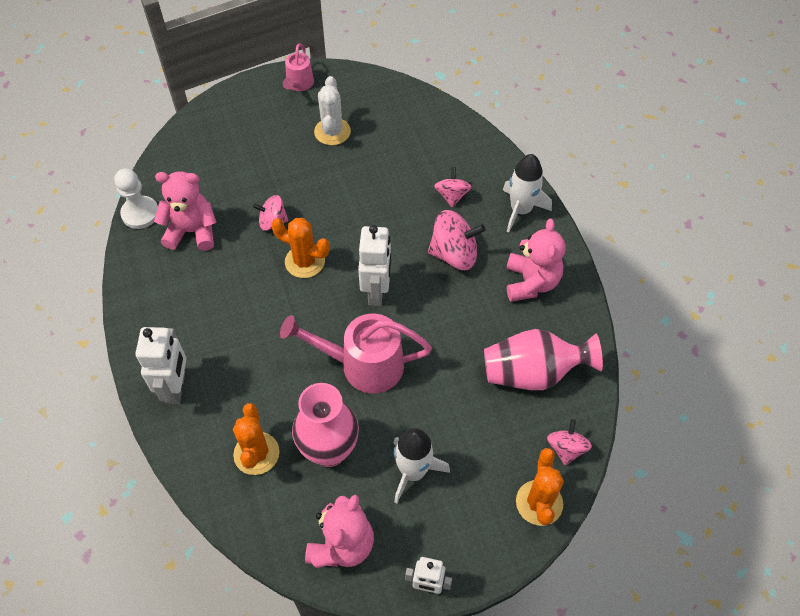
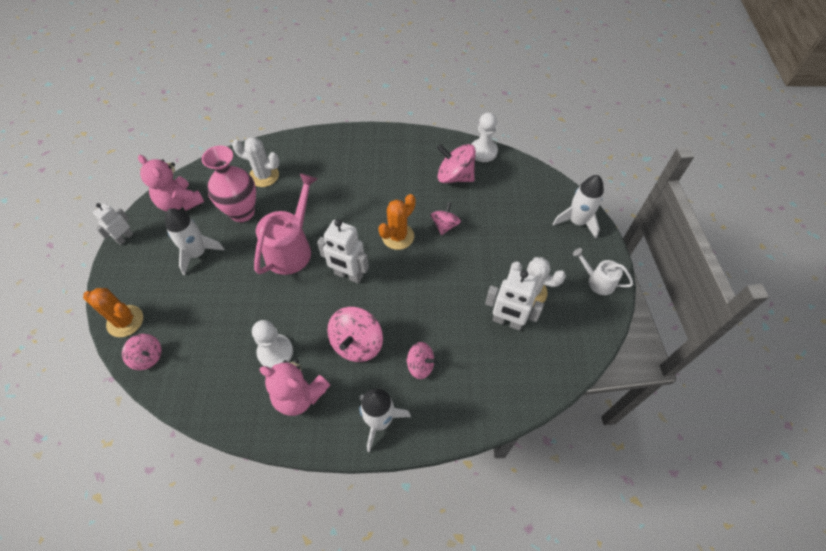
camera: 110 degrees right, 0 degrees up
(176, 388) = (332, 147): white robot -> white robot (507, 321)
(192, 231) = (455, 176): pink teddy bear -> pink spinning top
(227, 110) = (577, 221): none -> white rocket
(256, 453) = (264, 176): orange cactus -> white cactus
(299, 84) = (597, 281): pink watering can -> white watering can
(498, 323) = (275, 352): none -> white pawn
(533, 373) = (219, 360): pink vase -> none

